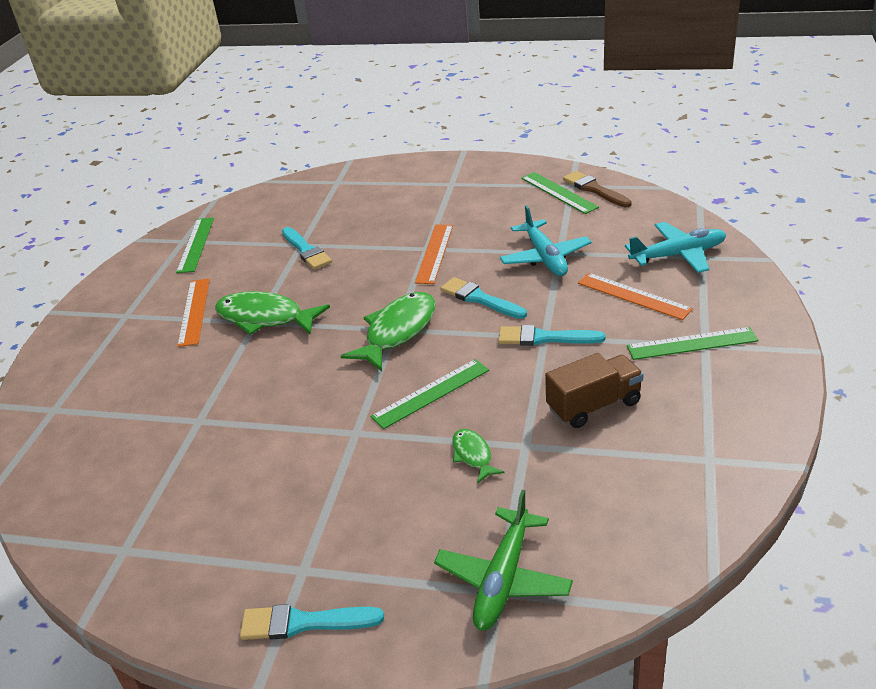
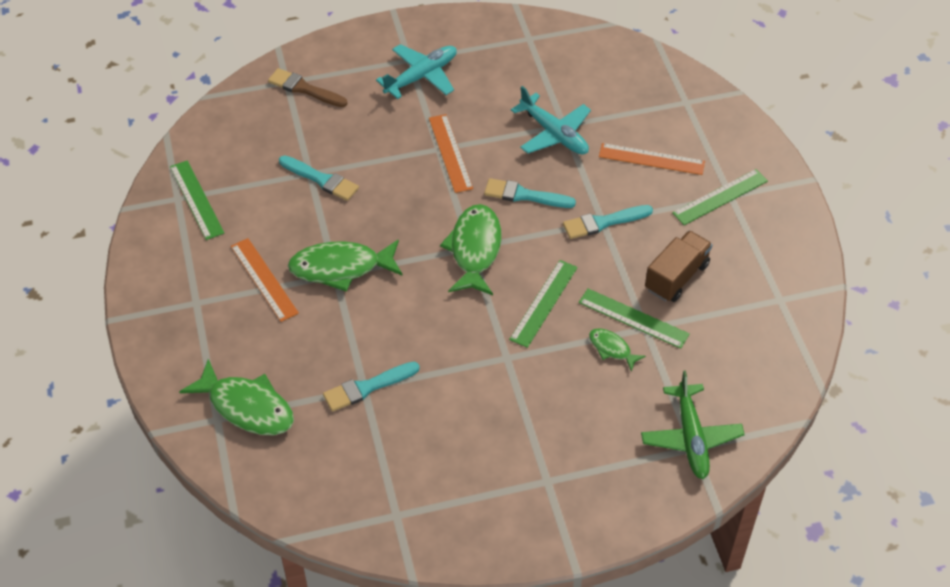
camera: 30 degrees left, 15 degrees up
(86, 407) = (247, 407): none -> green fish
(304, 623) = (576, 517): turquoise brush -> turquoise brush (367, 387)
(558, 192) = (522, 50): green ruler -> green ruler (633, 318)
(594, 189) = (553, 39): brown brush -> brown brush (304, 89)
(678, 255) = (666, 104): turquoise plane -> turquoise plane (421, 76)

